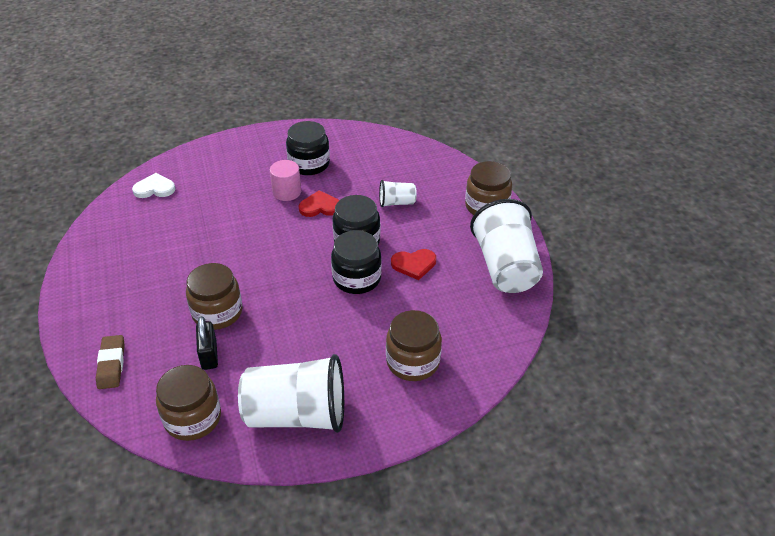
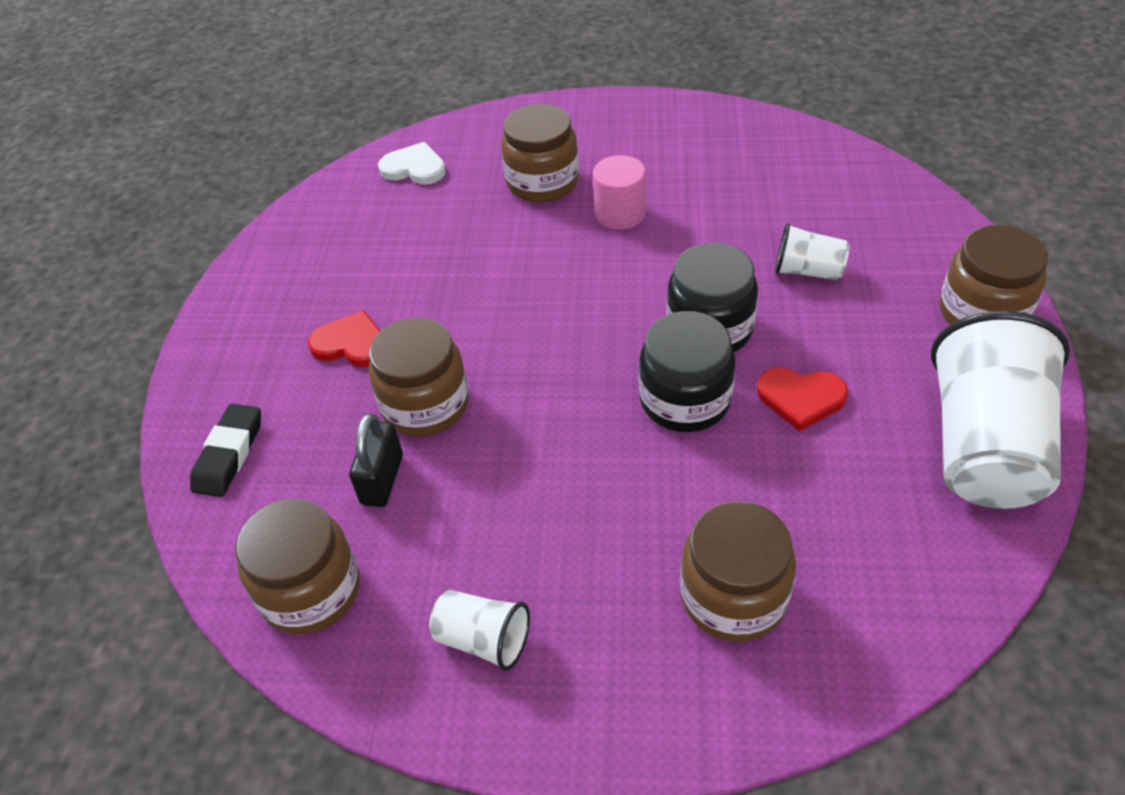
camera: 25 degrees right, 5 degrees up
(111, 364) = (229, 454): brown eraser -> black eraser
(236, 183) = (542, 182): none -> brown jar
(297, 414) = (483, 639): white cup -> white cup, size x0.47
(309, 164) = (675, 171): black jar -> none
(320, 206) = (667, 251): red heart -> red heart (351, 344)

